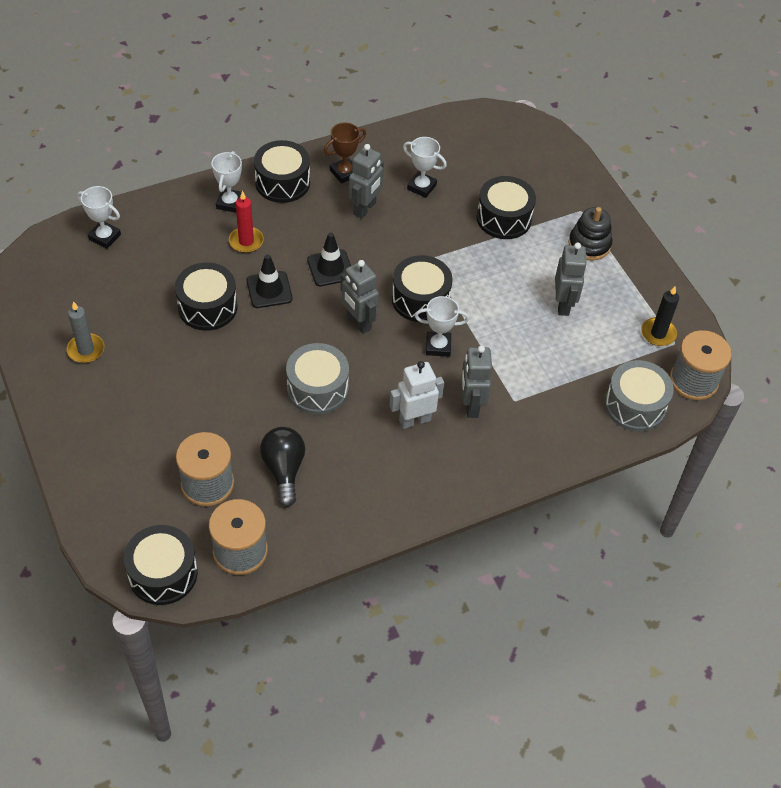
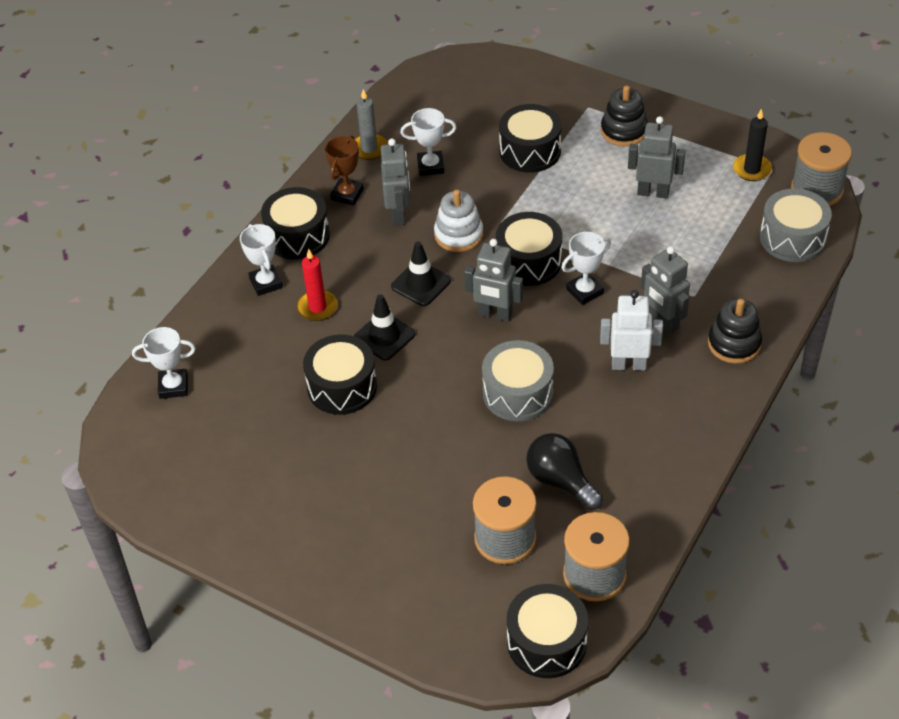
camera: 30 degrees left, 5 degrees down
(86, 350) = (264, 498): grey candle -> grey candle (369, 149)
(391, 249) = (458, 234): none -> white stacking toy
(414, 420) = (628, 365): white robot -> white robot turned 60 degrees clockwise
(507, 455) = (734, 344): none -> black stacking toy
(563, 304) = (653, 192): grey robot -> grey robot turned 45 degrees counterclockwise

